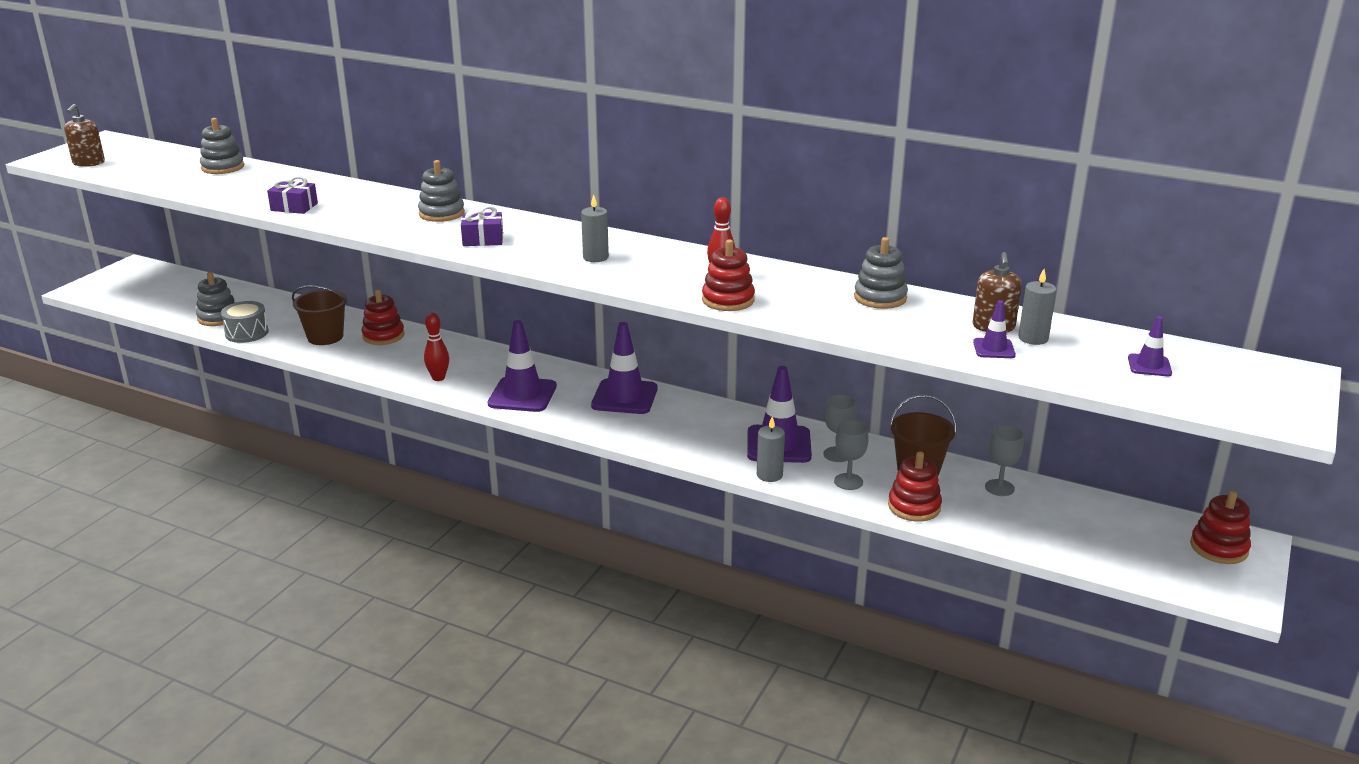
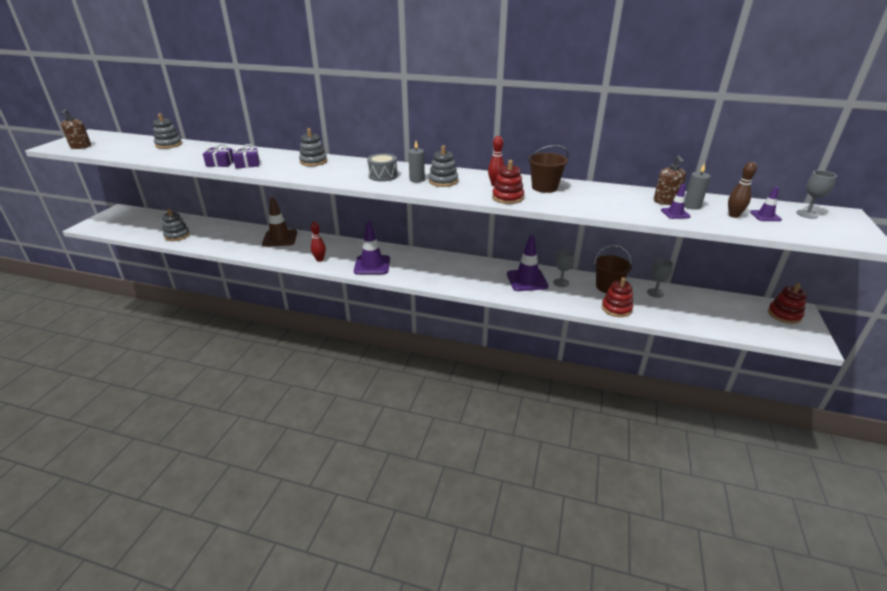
camera: 10 degrees left, 5 degrees up
(247, 333) = (197, 243): grey drum -> grey drum (383, 176)
(325, 337) = (245, 242): brown bucket -> brown bucket (544, 187)
(383, 336) = (280, 238): red stacking toy -> brown traffic cone
(483, 239) = (344, 174): purple gift -> purple gift (247, 164)
(624, 397) = (430, 261): purple traffic cone -> none
(769, 475) = (529, 298): grey candle -> none
(848, 481) = (574, 298): grey goblet -> grey goblet (807, 214)
(880, 298) = (592, 190): grey stacking toy -> grey stacking toy (443, 181)
(1093, 360) = (733, 215): none -> brown bowling pin

